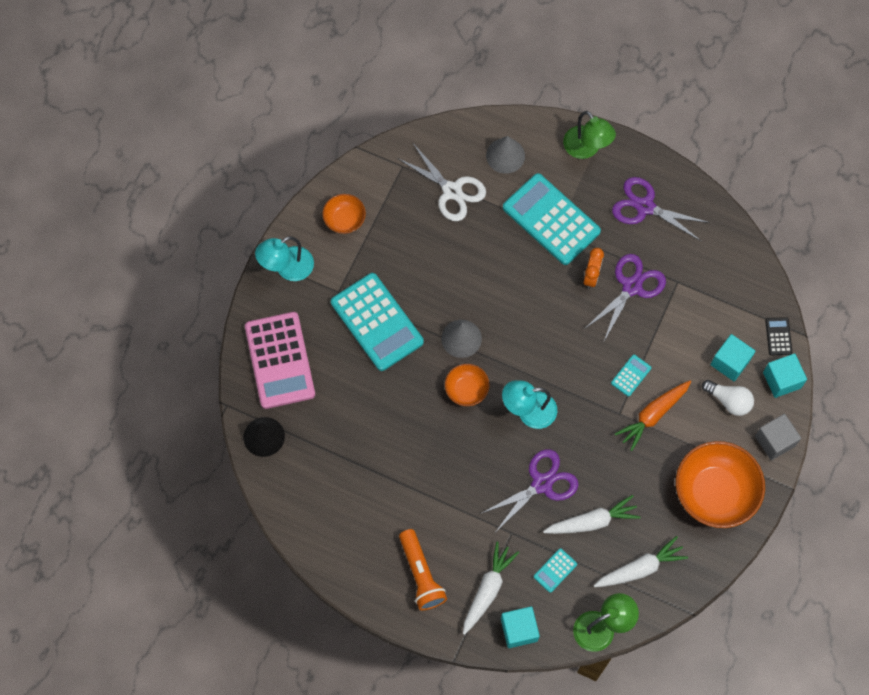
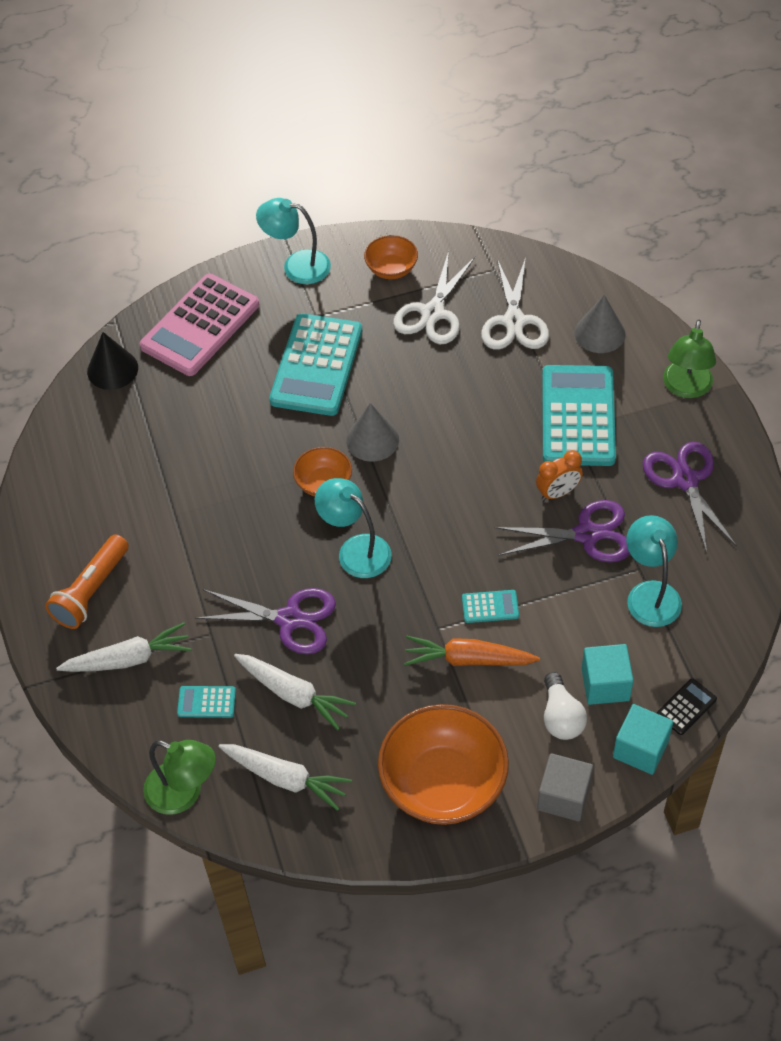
camera: 50 degrees right, 15 degrees down
(401, 227) = (432, 313): none -> white scissors
(519, 630) = (110, 719): turquoise cube -> none
(697, 290) = (650, 593): none -> turquoise lamp

